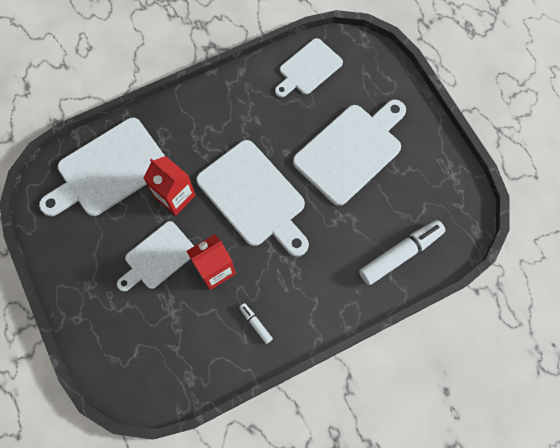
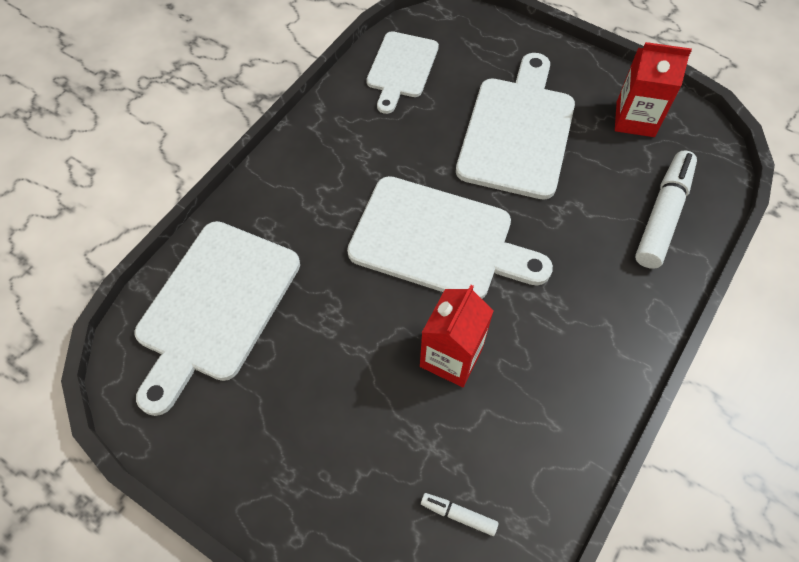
camera: 30 degrees left, 10 degrees down
(158, 257) = (361, 384): white cutting board -> none
(175, 196) = (333, 293): red carton -> red carton (635, 119)
(255, 324) = (554, 396): white marker -> white marker (458, 515)

